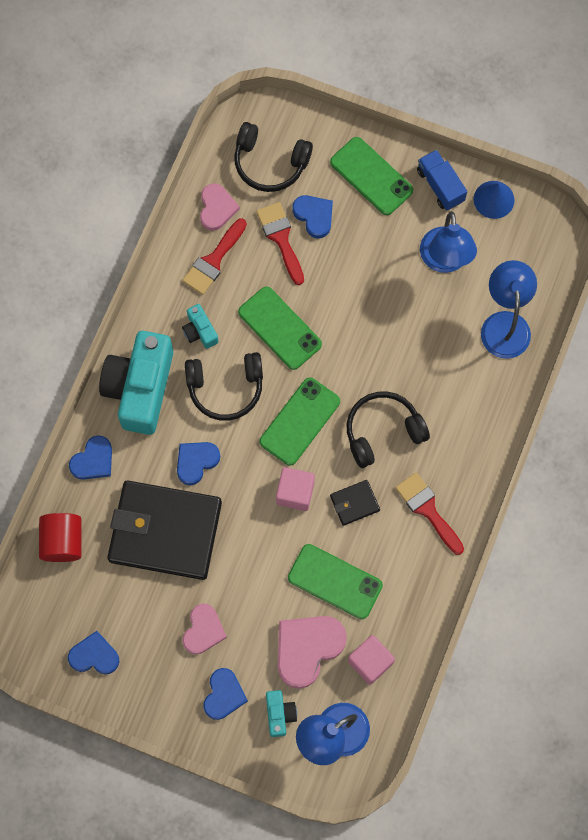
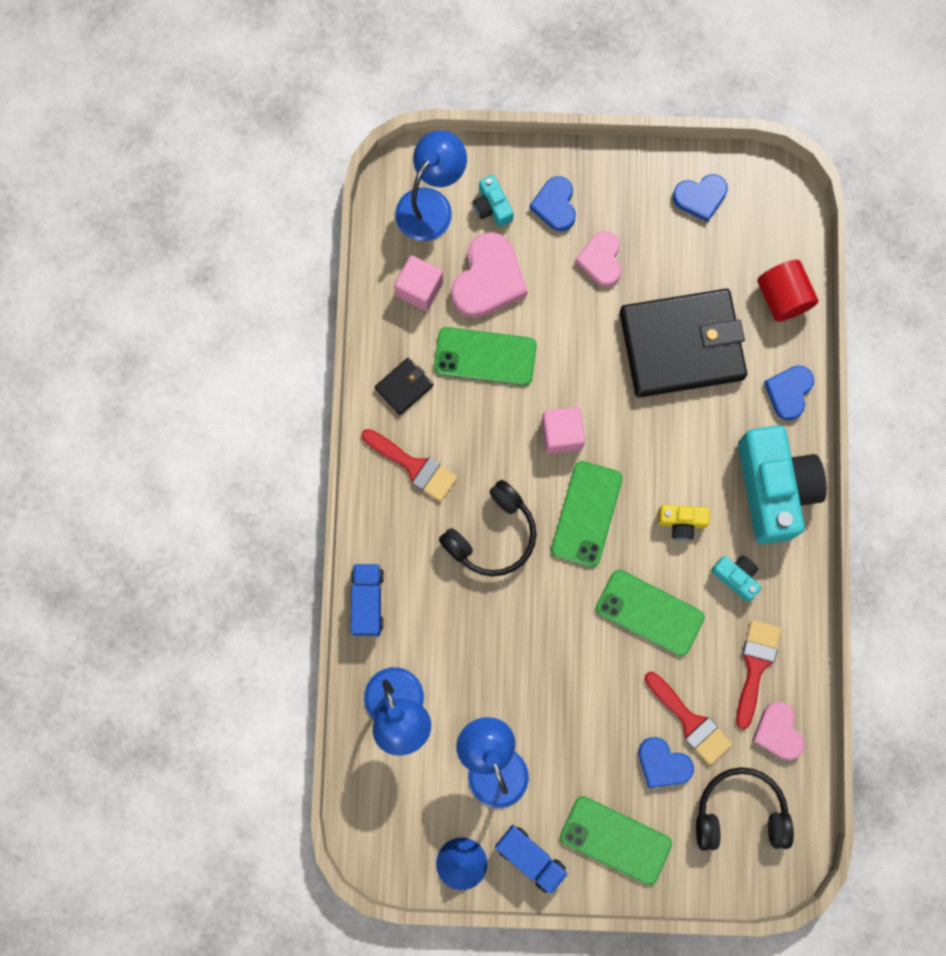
camera: 160 degrees right, 5 degrees up
(196, 462) = (680, 430): blue heart -> none
(225, 388) = (681, 522): black headphones -> yellow camera
(354, 503) = (494, 446): black wallet -> black wallet (404, 387)
(502, 415) = (367, 601): none -> blue truck

